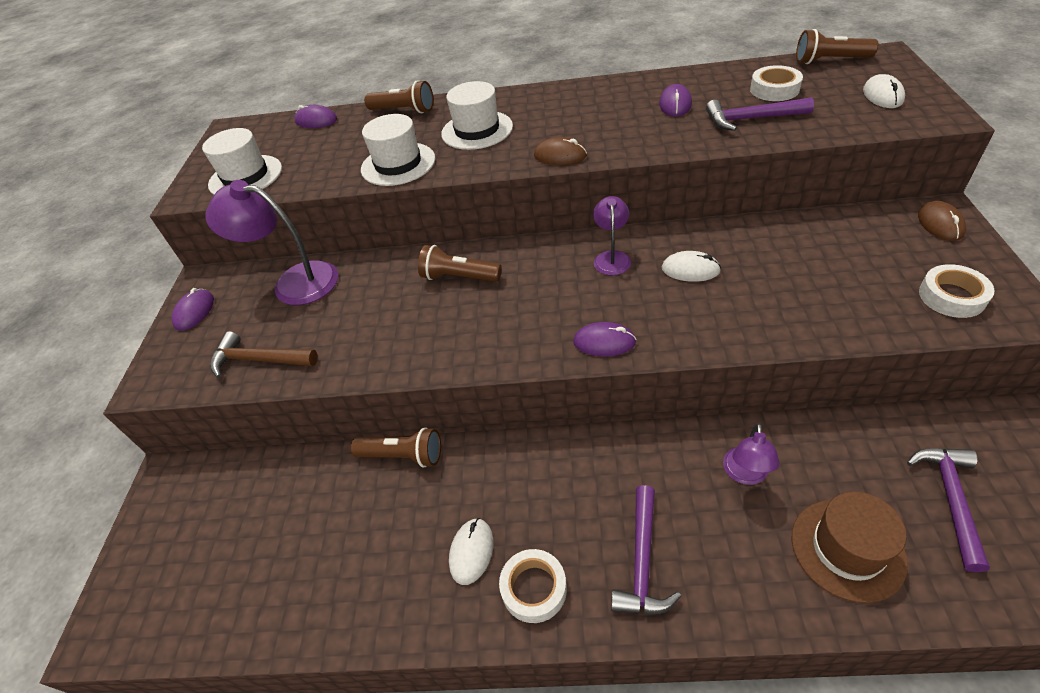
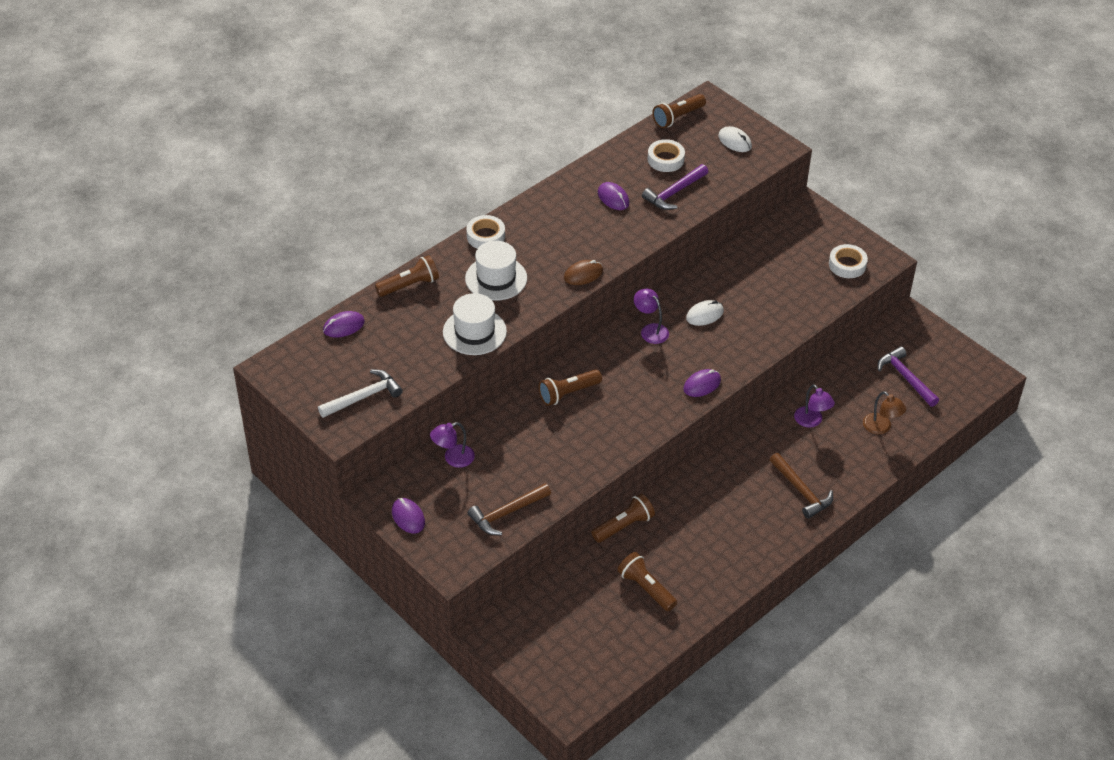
camera: 50 degrees left, 0 degrees up
(245, 176) = (363, 397): white hat -> white hammer
(294, 282) = (453, 458): purple lamp -> purple lamp, size x0.55
(337, 548) = (646, 588): none -> brown flashlight
(471, 552) = (718, 542): white mouse -> none
(534, 588) = (765, 535): white tape -> white tape (485, 236)
(642, 561) = (801, 491): purple hammer -> brown hammer
(847, 549) = (881, 428): brown hat -> brown lamp
(940, 224) = (810, 217): brown mouse -> none

